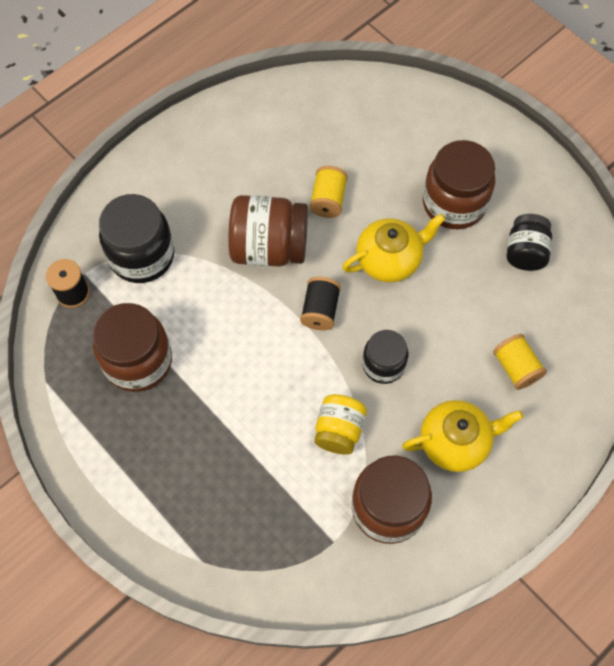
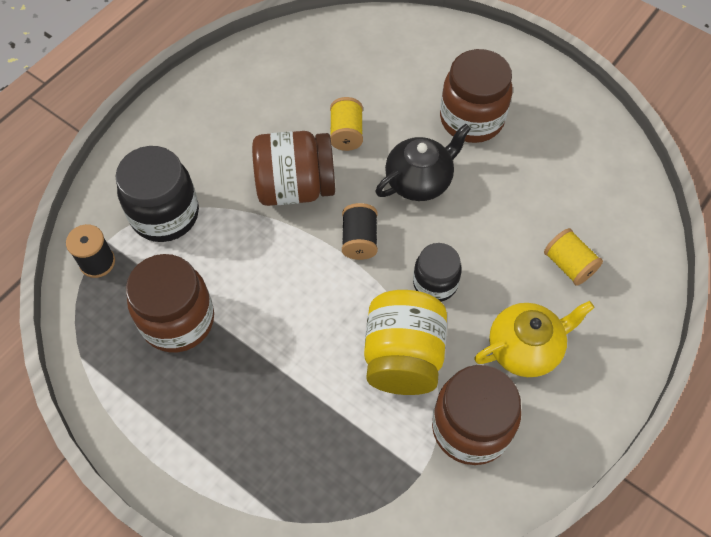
camera: 10 degrees left, 5 degrees down
(339, 430) = (403, 356): yellow jar -> yellow jar, size x1.61
(390, 259) = (419, 181): yellow teapot -> black teapot
(525, 252) = (551, 154): black jar -> none

